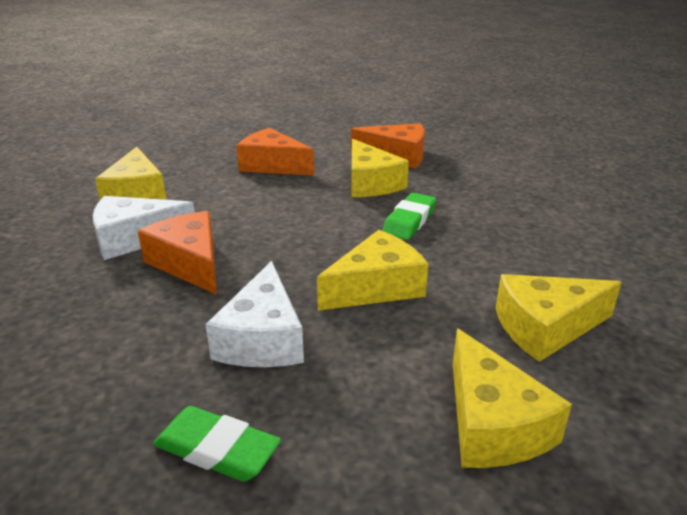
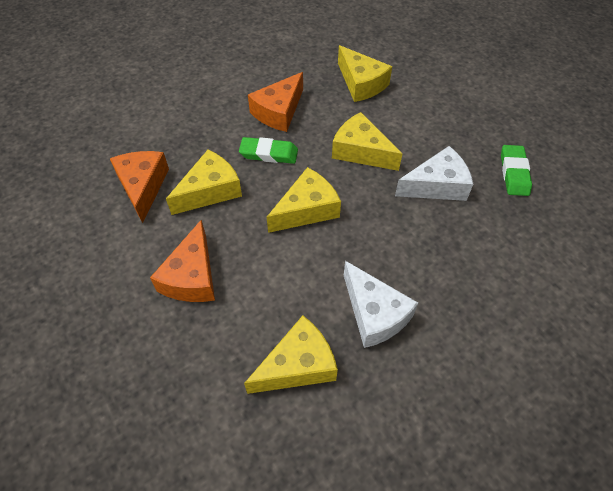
camera: 110 degrees left, 25 degrees up
(189, 263) = (387, 257): orange cheese -> orange cheese (279, 111)
(492, 424) = (438, 94): yellow cheese -> yellow cheese (307, 209)

